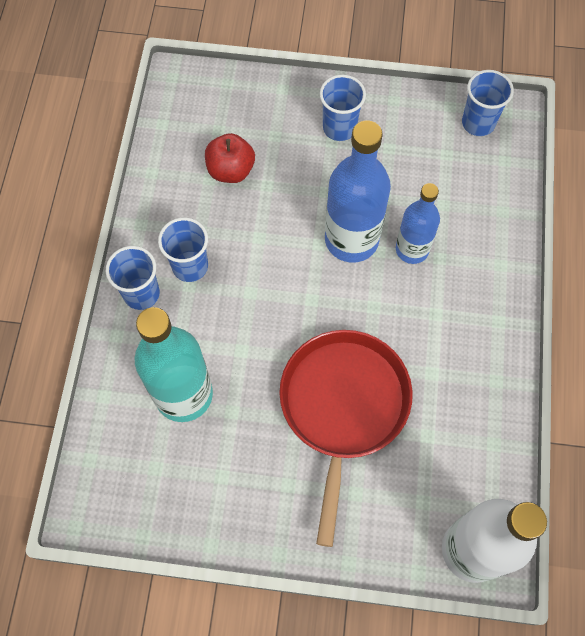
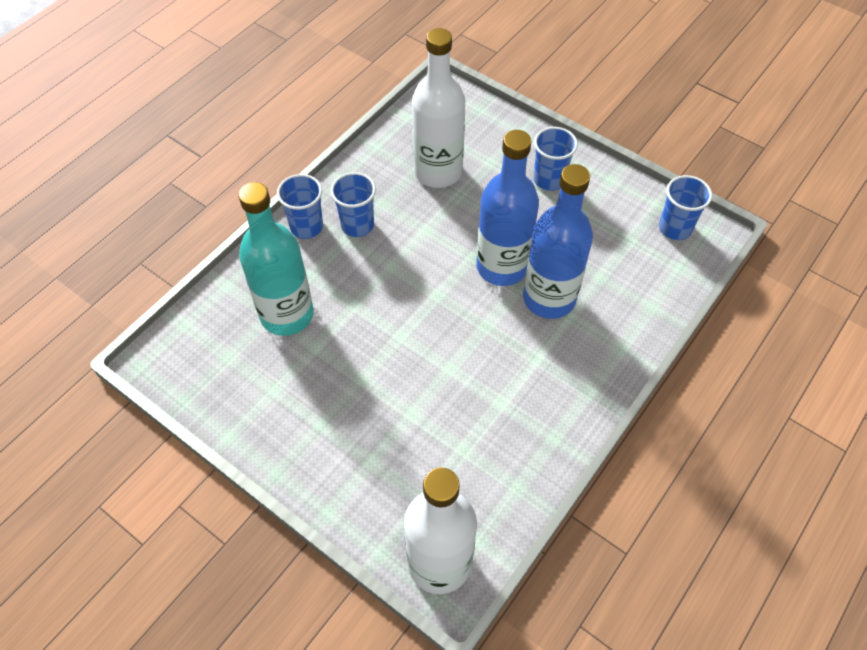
camera: 30 degrees right, 10 degrees down
(231, 170) = (438, 172): red apple -> white bottle
(343, 406) = (407, 388): red pan -> none
(412, 249) = (549, 298): blue bottle -> blue bottle, size x1.61

